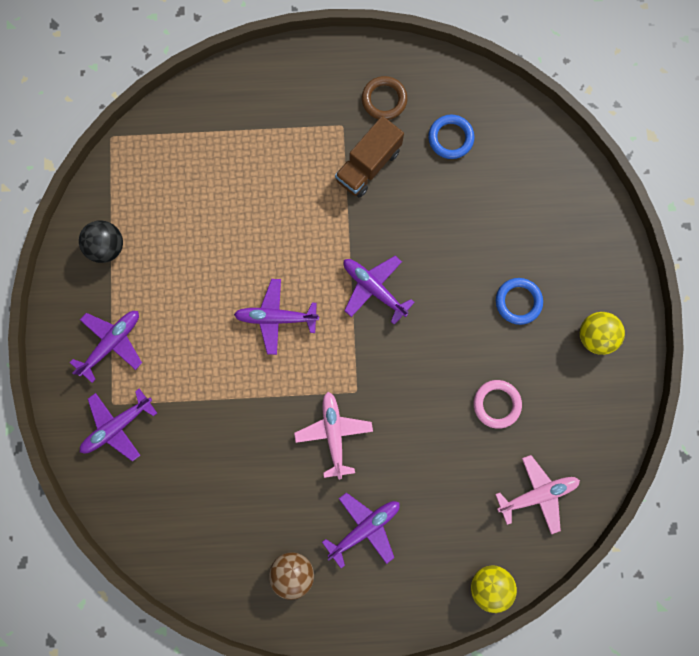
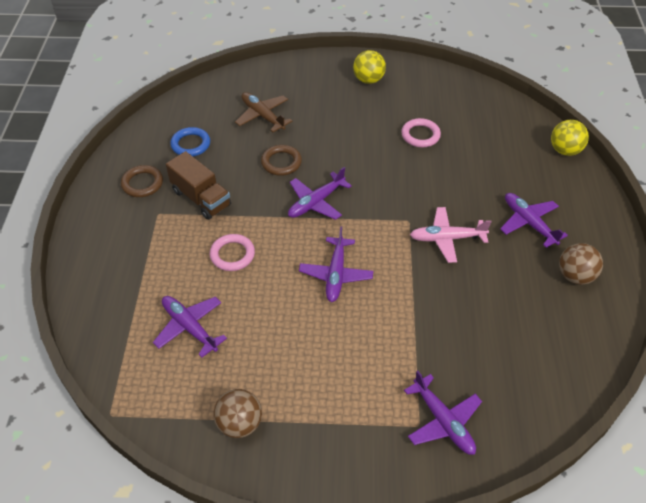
camera: 85 degrees left, 30 degrees down
(107, 247) = (239, 423): black ball -> brown ball
(112, 343) = (351, 423): purple plane -> purple plane (190, 327)
(293, 210) = (232, 255): none -> pink ring
(432, 243) = (281, 162): none -> brown ring
(509, 212) = (263, 116): none -> brown plane
(518, 302) = (338, 117): blue ring -> none
(537, 494) = (491, 119): pink plane -> none

